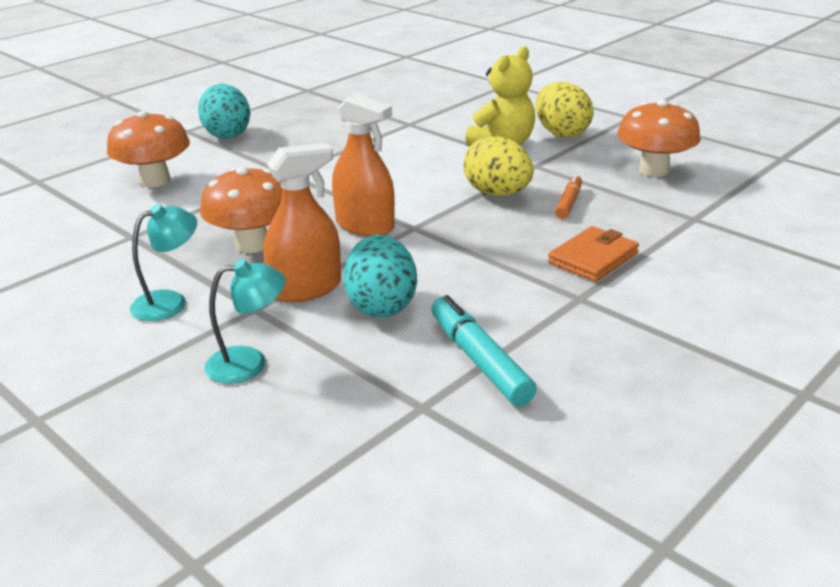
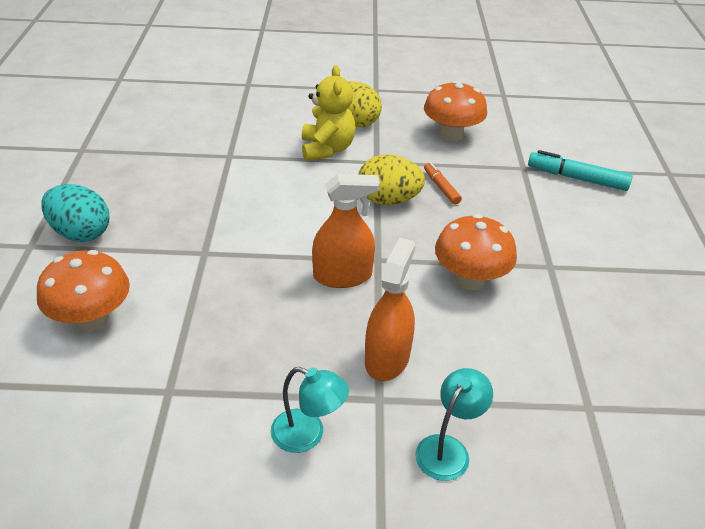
camera: 45 degrees left, 10 degrees up
(170, 302) = (308, 435): turquoise lamp -> turquoise lamp turned 105 degrees clockwise
(252, 244) = (286, 340): orange mushroom -> orange mushroom (470, 280)
(381, 305) = (455, 342): turquoise egg -> none
(479, 360) = (567, 349): turquoise marker -> turquoise marker (577, 178)
(593, 258) = (515, 229): orange wallet -> none

